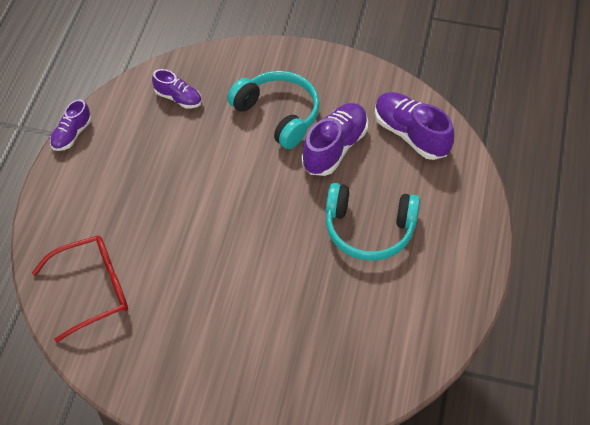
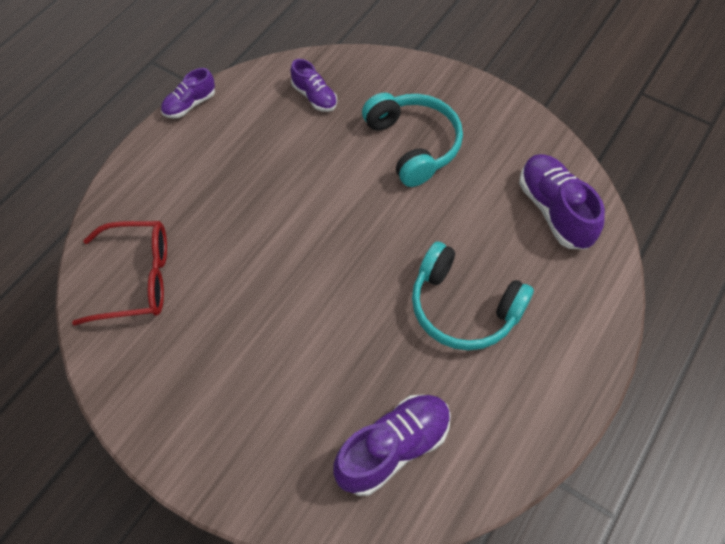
camera: 20 degrees right, 5 degrees up
(334, 148) = (461, 200): purple shoe -> purple shoe (393, 448)

